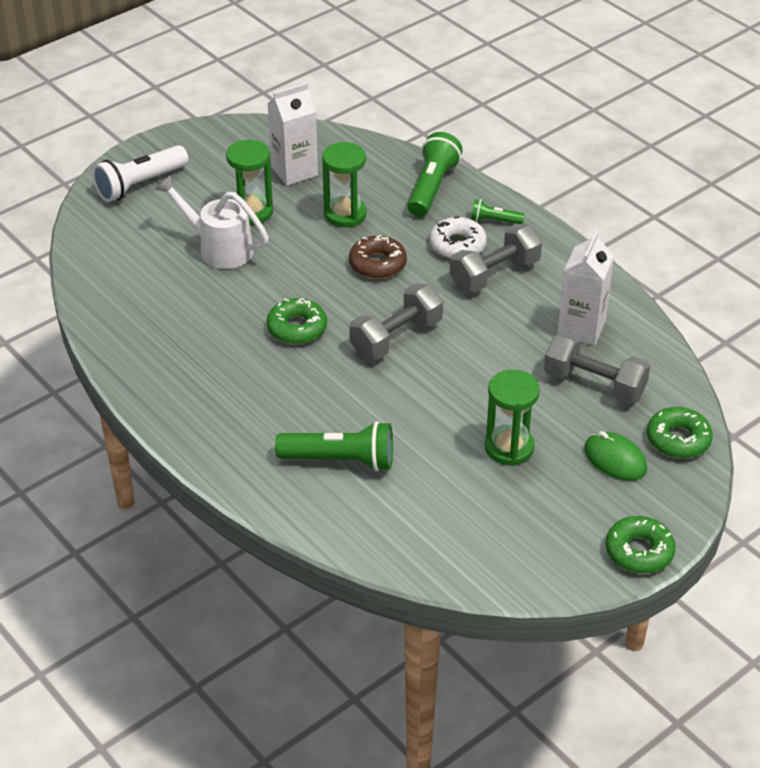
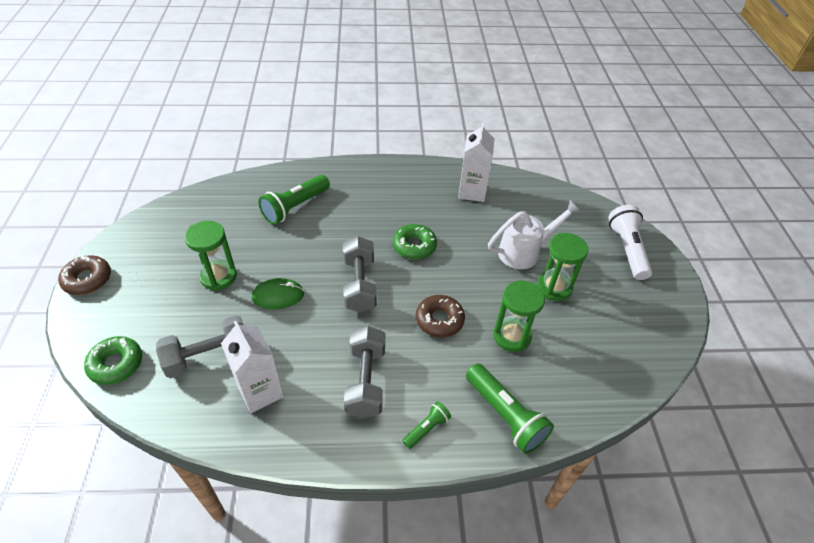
camera: 125 degrees right, 5 degrees up
(294, 171) = (590, 338): white carton -> white carton (472, 192)
(457, 245) = (419, 381): white donut -> none
(615, 459) = (148, 318): green mouse -> green mouse (278, 296)
(639, 551) = (87, 279): green donut -> brown donut

